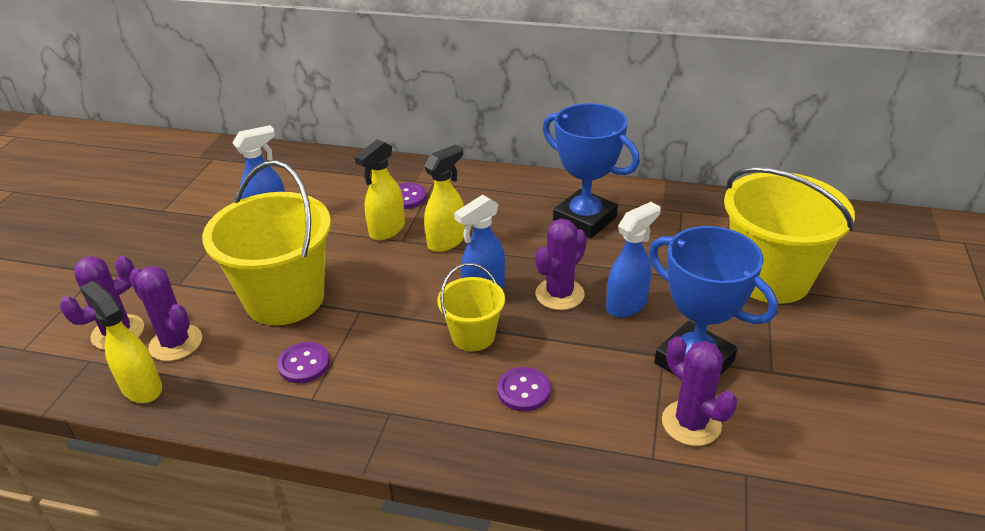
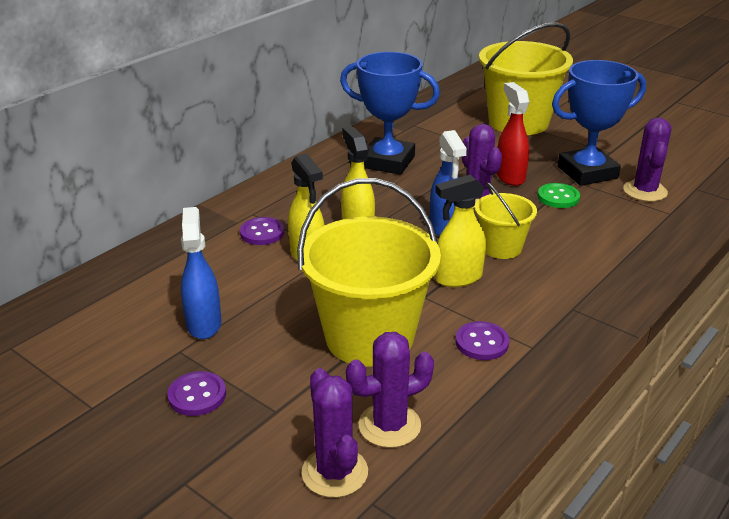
camera: 65 degrees left, 5 degrees down
(141, 387) = (450, 460): yellow spray bottle -> yellow spray bottle (458, 278)
(524, 391) = (580, 242): purple button -> purple button (197, 395)
(584, 219) = (388, 162): blue trophy -> blue trophy turned 45 degrees clockwise
(611, 352) = (558, 197): none -> green button
(627, 305) = (510, 177): blue spray bottle -> red spray bottle
(691, 423) = (645, 191): purple cactus -> purple cactus turned 75 degrees counterclockwise

